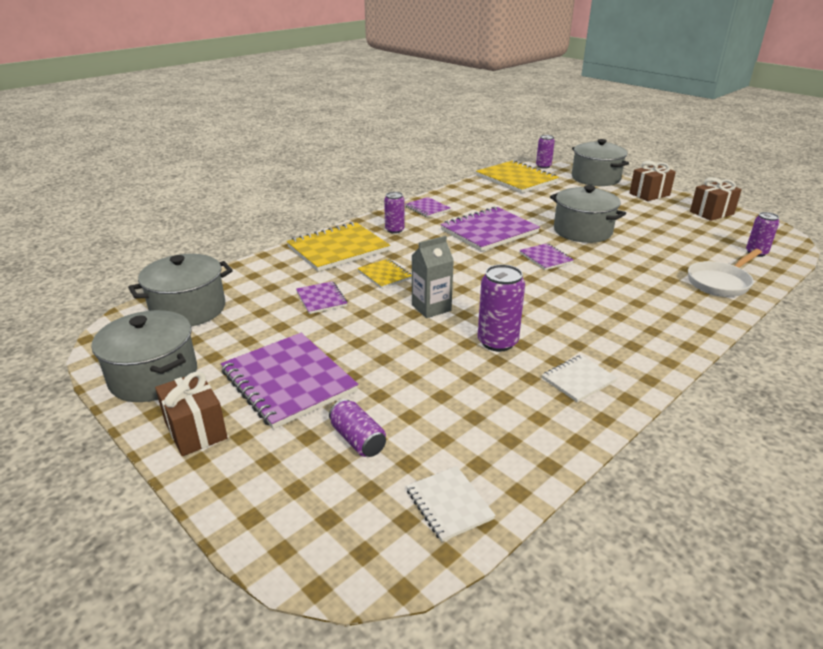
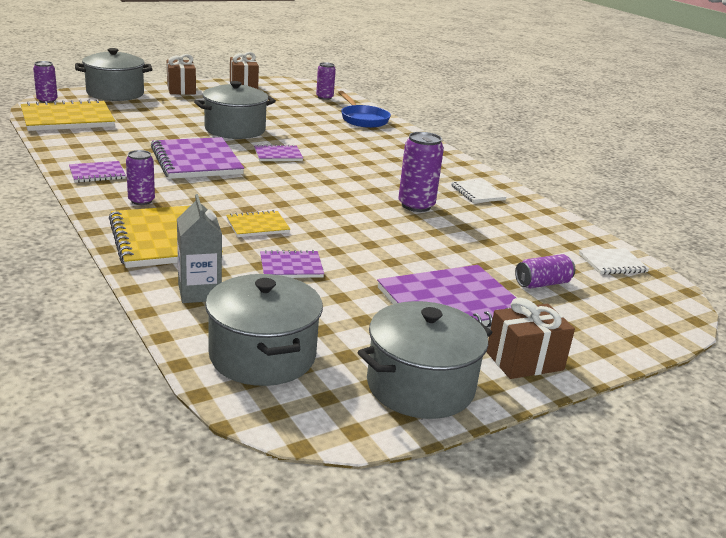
camera: 80 degrees left, 5 degrees down
(431, 308) = (344, 218): grey carton -> grey carton (199, 292)
(720, 282) = (363, 119): white pan -> blue pan

